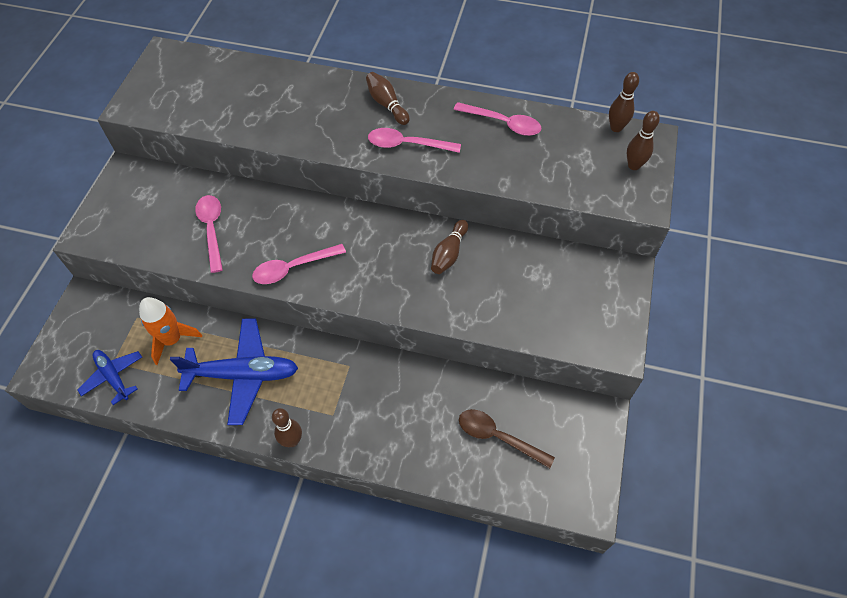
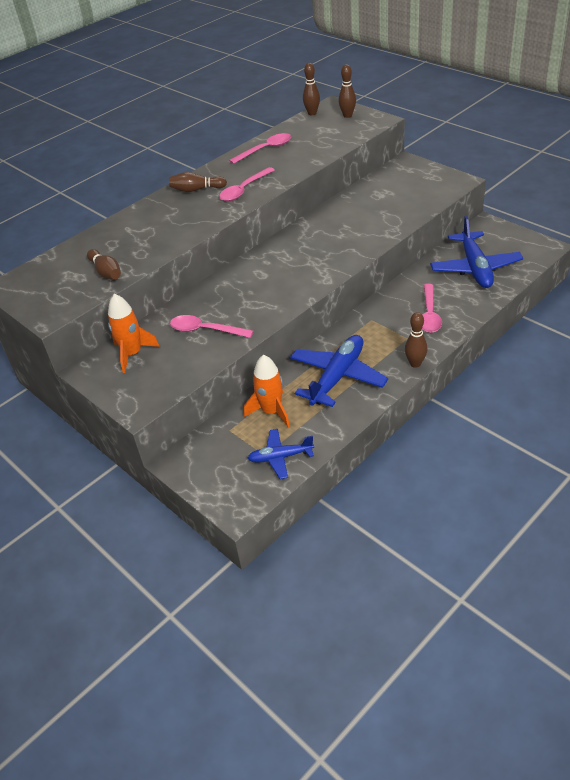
camera: 55 degrees left, 15 degrees down
(157, 191) = (132, 354): none -> orange rocket
(293, 268) = (283, 295): pink spoon -> pink spoon (429, 314)
(449, 253) = (333, 223): brown bowling pin -> brown bowling pin (106, 272)
(498, 437) = (475, 268): brown spoon -> blue plane

